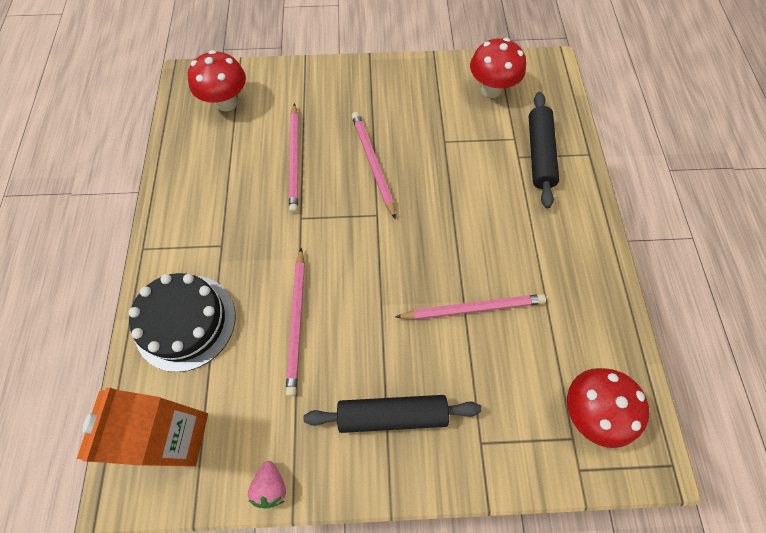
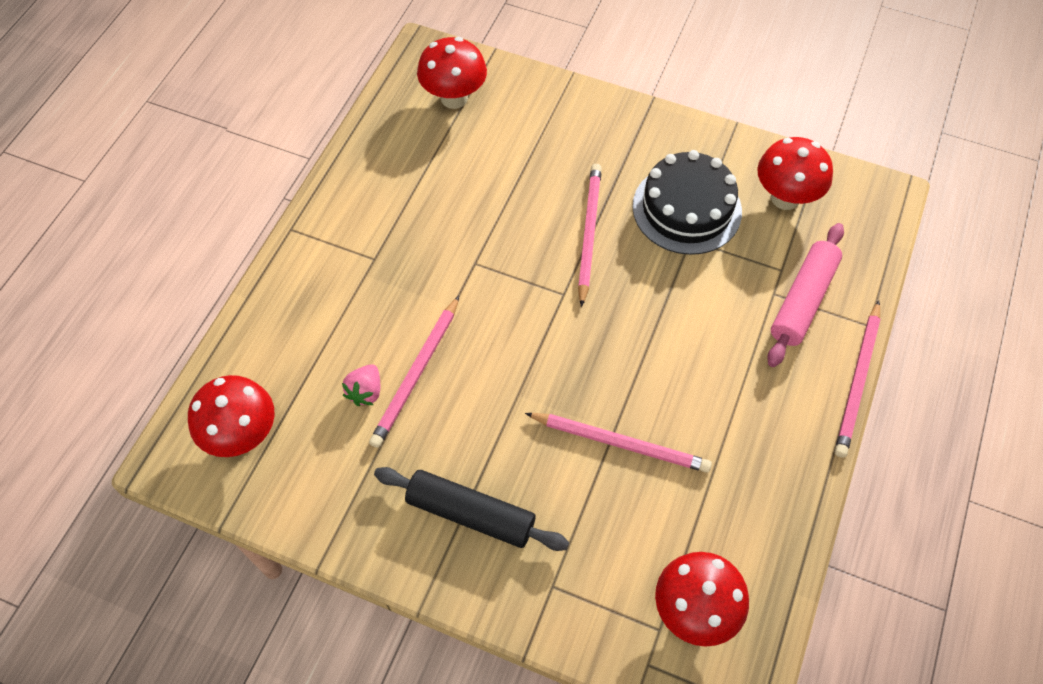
camera: 25 degrees right, 5 degrees down
(178, 436) = (243, 435): orange carton -> red mushroom
(185, 322) = (300, 324): black cake -> black cake (687, 209)
(271, 486) = (312, 525): pink strawberry -> pink strawberry (365, 392)
(294, 159) = (500, 194): pink pencil -> pink pencil (857, 381)
(539, 154) = (803, 300): black rolling pin -> pink rolling pin

